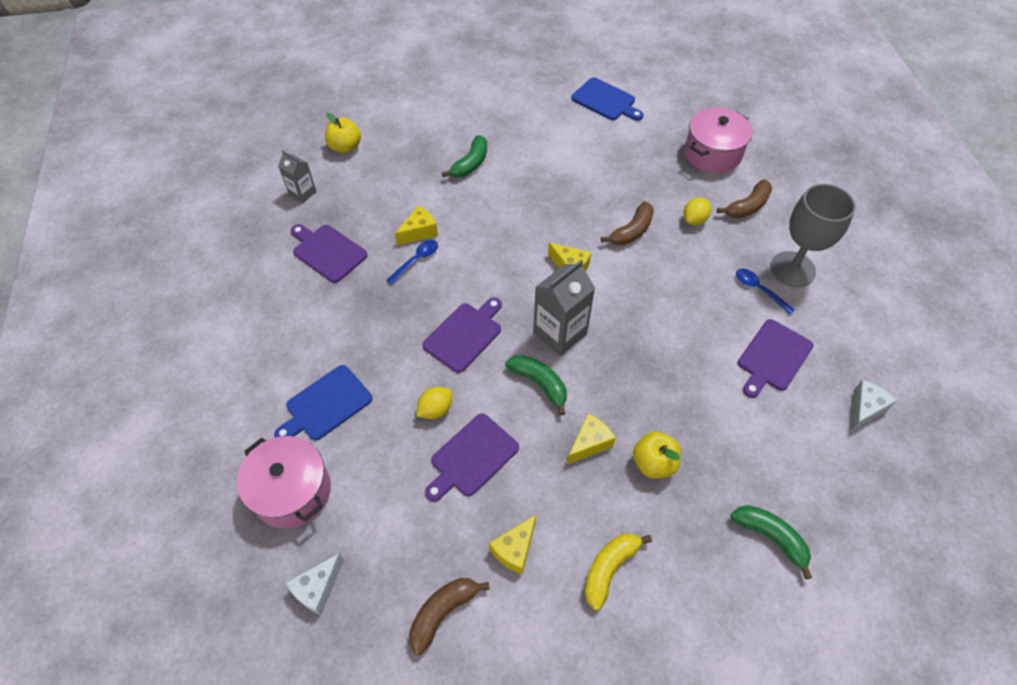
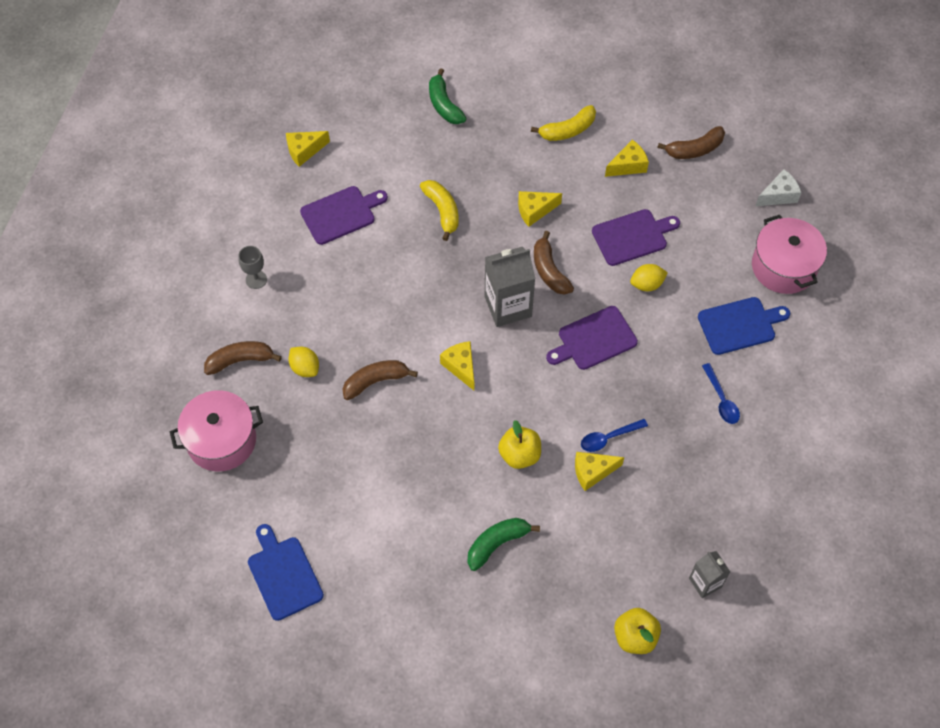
camera: 155 degrees left, 5 degrees up
(328, 252) = (697, 487): purple cutting board -> none
(539, 384) = (549, 270): green banana -> brown banana
(653, 463) = (494, 179): yellow apple -> yellow apple (519, 455)
(681, 402) = (442, 211): none -> yellow banana
(694, 220) = (305, 368): yellow lemon -> yellow lemon turned 75 degrees clockwise
(759, 290) = (303, 273): blue spoon -> blue spoon (721, 399)
(792, 269) = (256, 279): grey goblet -> grey goblet, size x0.47
(864, 409) = (304, 151): white cheese -> yellow cheese

